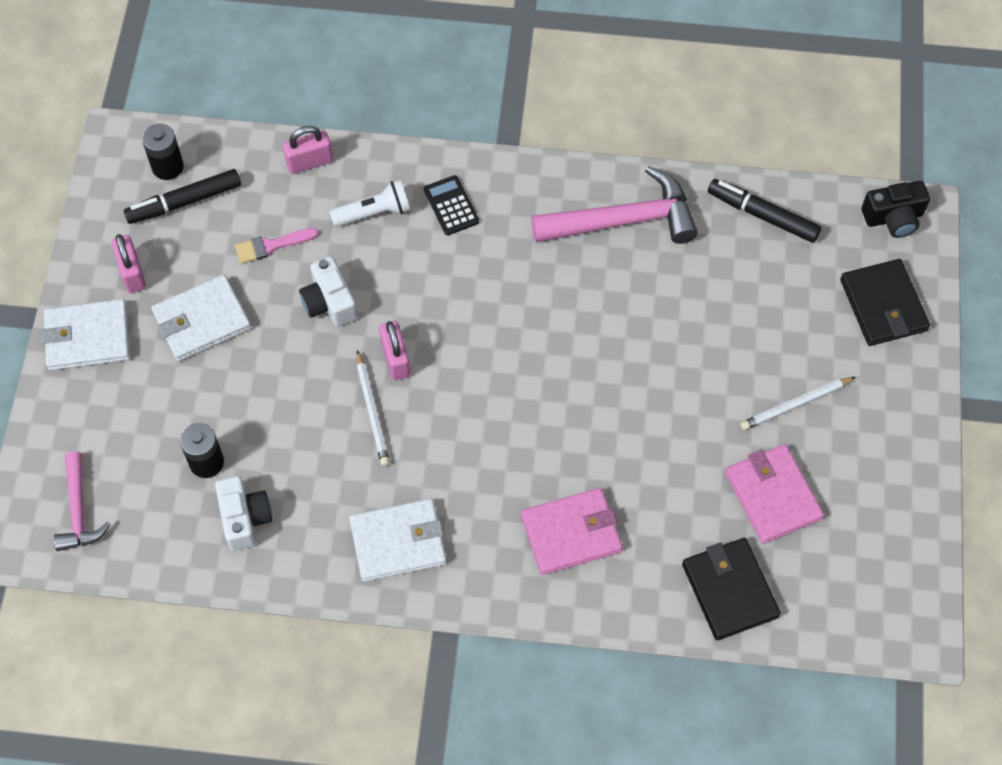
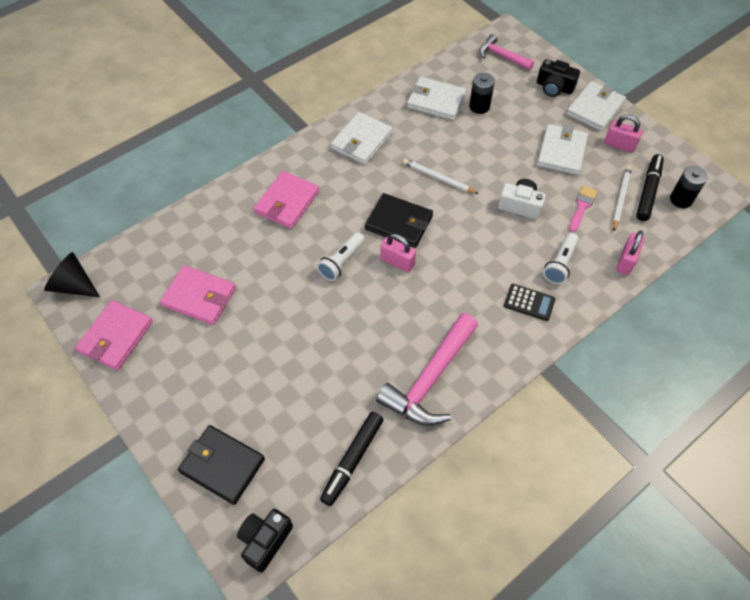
camera: 135 degrees right, 5 degrees down
(87, 407) = (554, 87): none -> black camera
(244, 518) = (436, 101): white camera -> white wallet
(395, 359) = (457, 207): pink padlock -> pink padlock (397, 262)
(585, 405) = (341, 262): none -> white flashlight
(730, 590) = (184, 237): black wallet -> black wallet (399, 222)
(762, 215) = (352, 460): black marker -> black marker turned 135 degrees clockwise
(795, 404) = (227, 355): white pencil -> white pencil (620, 199)
(897, 524) = (116, 336): none -> pink wallet
(903, 634) = (74, 285): none -> black cone

